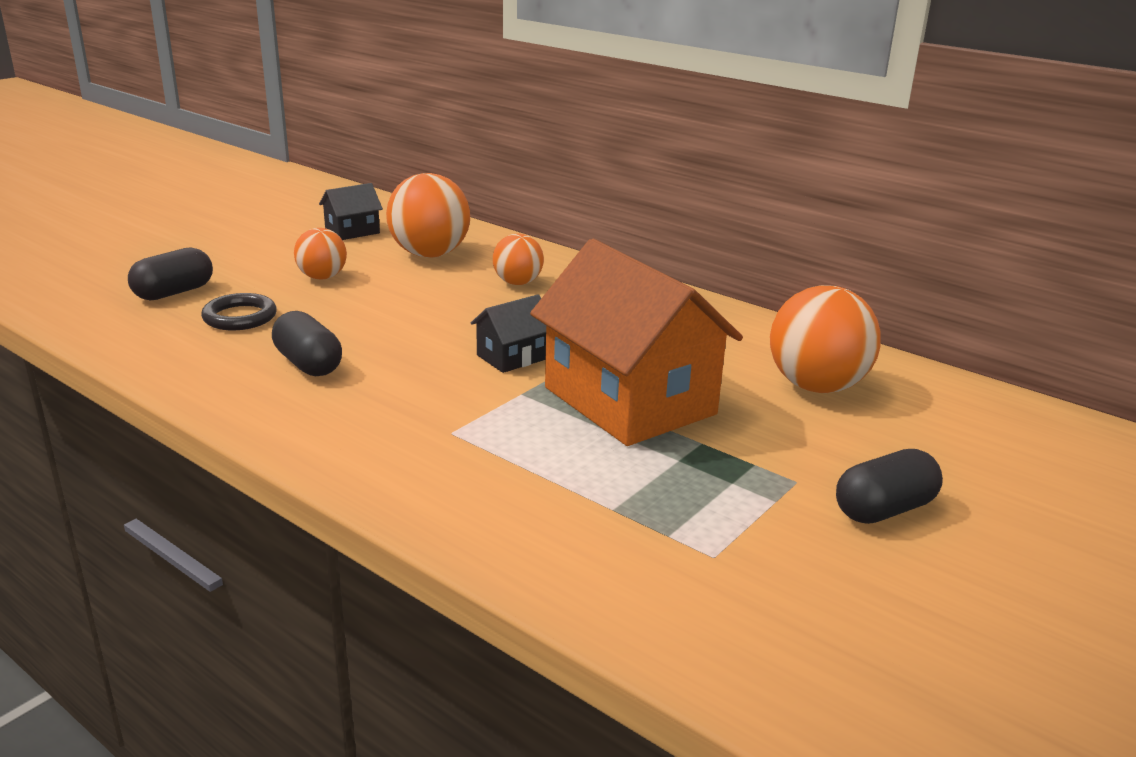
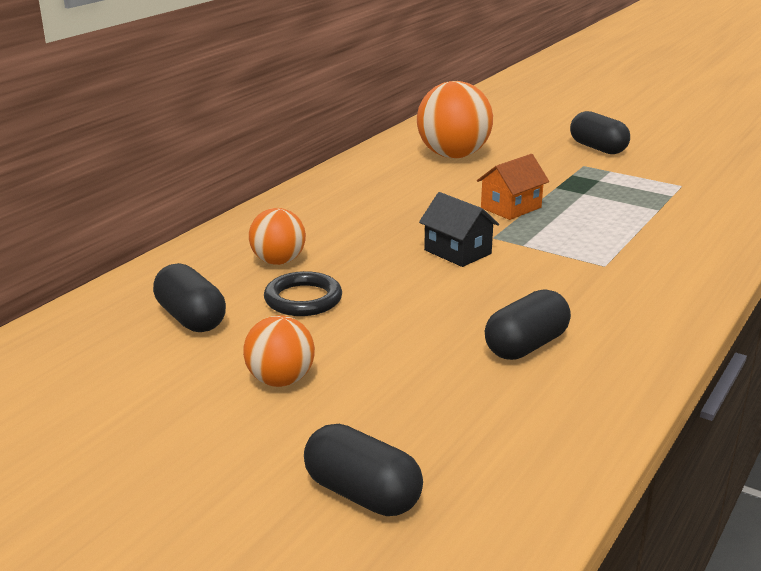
camera: 95 degrees left, 0 degrees up
(240, 317) = (427, 415): black ring -> black ring (303, 299)
(352, 231) = (91, 388): black house -> none
(429, 254) = (191, 318): orange ball -> black capsule
(629, 401) = (511, 208): orange house -> orange house, size x0.44

